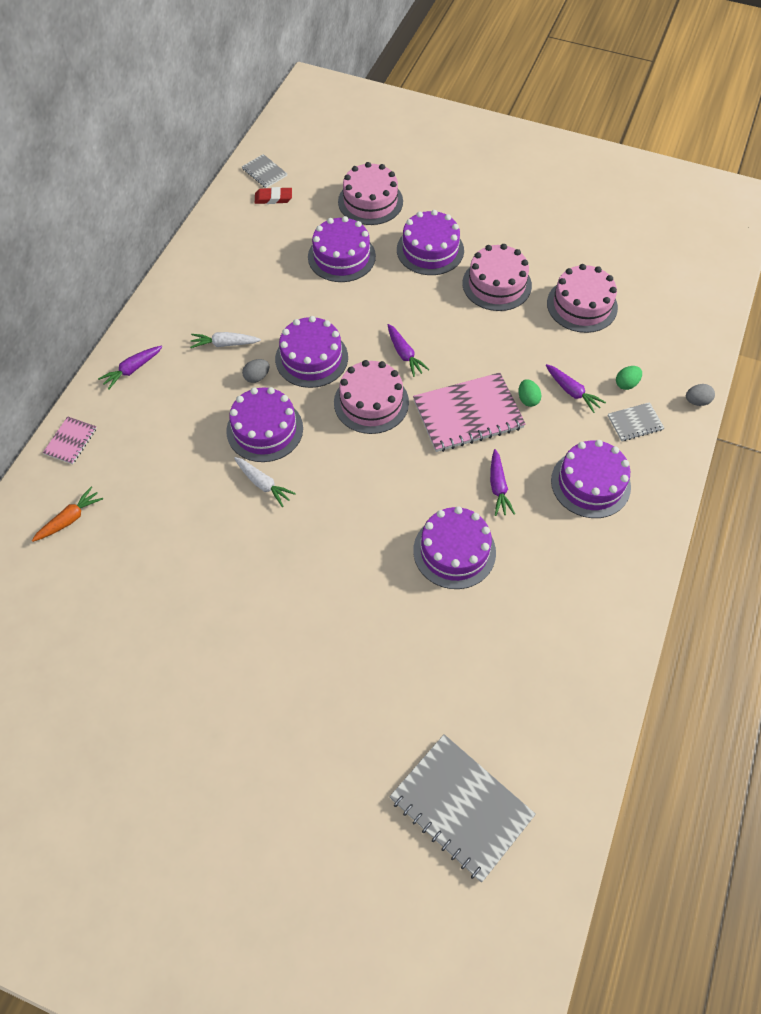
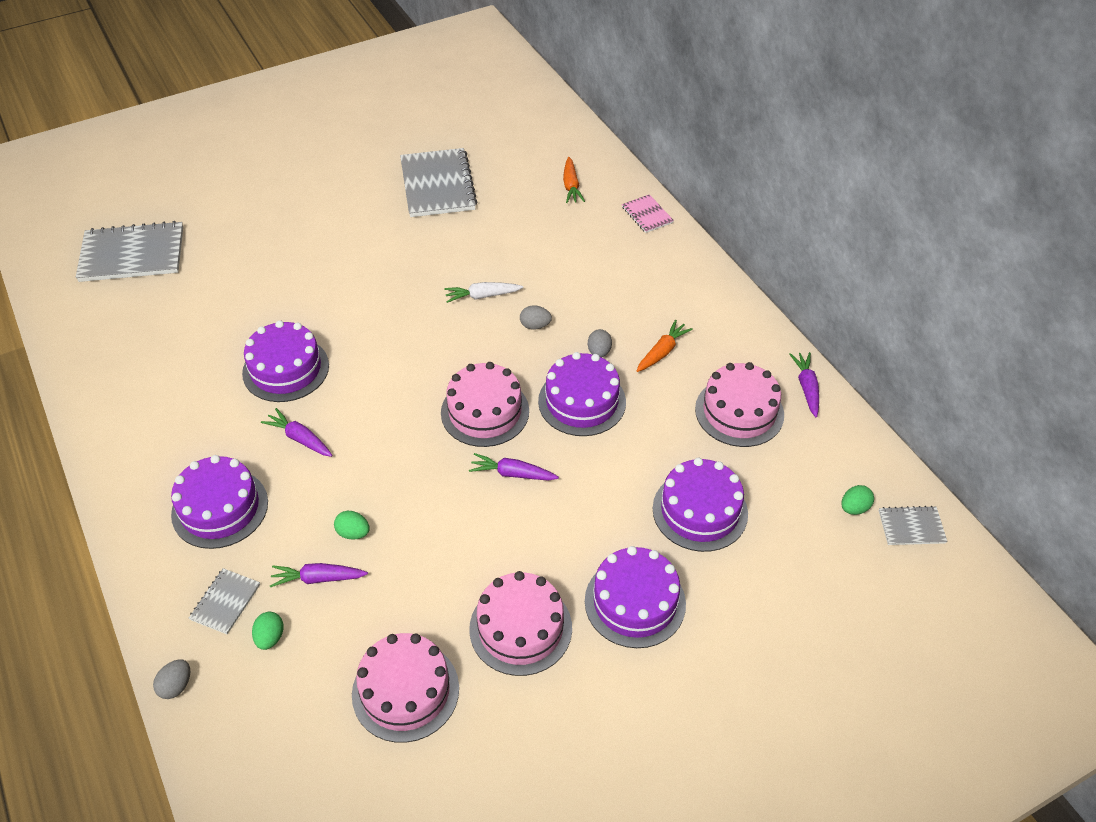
camera: 130 degrees right, 10 degrees down
(132, 370) = (691, 280): purple carrot -> purple carrot (806, 387)
(149, 625) = (437, 185): none -> grey notebook
(224, 344) = (662, 352): white carrot -> orange carrot
(264, 429) = (535, 326): purple cake -> grey egg
(273, 198) = (854, 508): red eraser -> green egg
(370, 201) = (771, 600): pink cake -> pink cake (739, 412)
(468, 414) = (392, 473): pink notebook -> none

